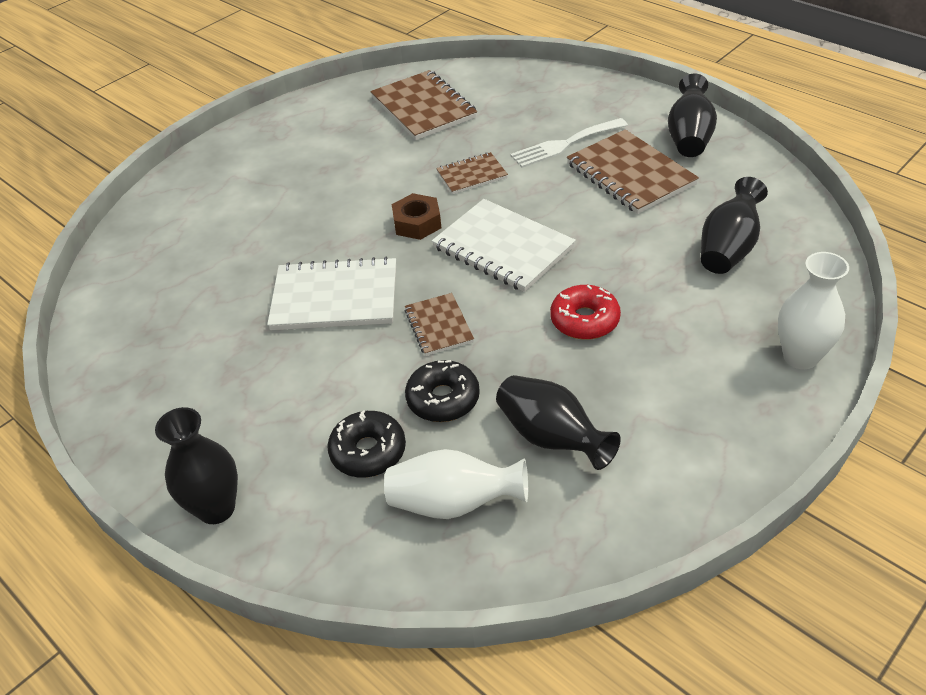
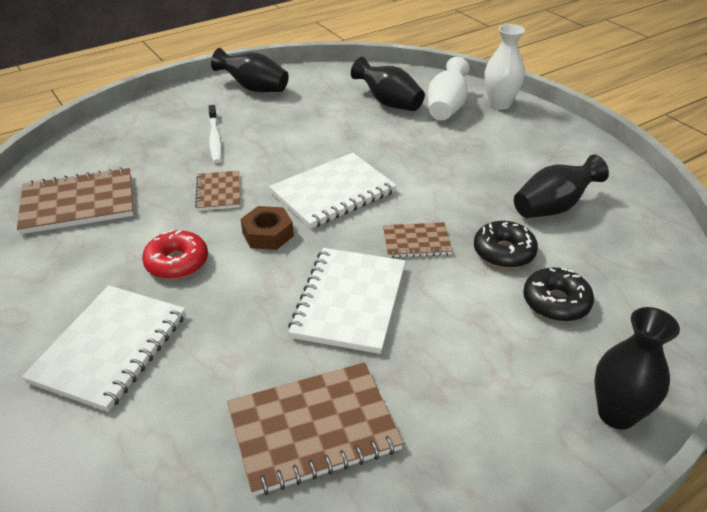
camera: 80 degrees left, 5 degrees down
(256, 186) = (110, 348): none -> white notebook
(454, 503) = (612, 263): white vase -> white vase (446, 107)
(564, 144) = (215, 139): white fork -> white toothbrush
(584, 320) = (437, 171): red donut -> red donut (177, 262)
(630, 174) = (279, 119): brown notebook -> brown notebook (313, 429)

